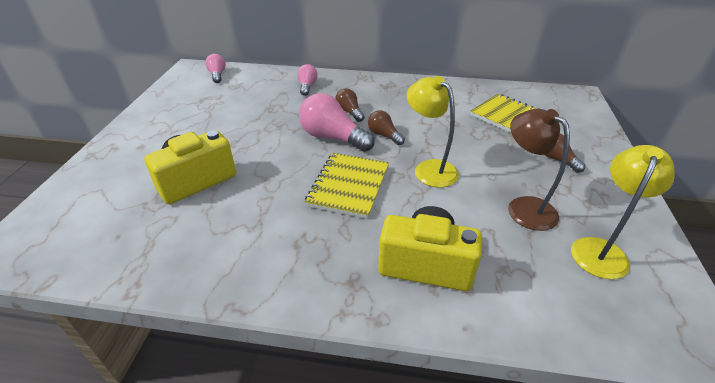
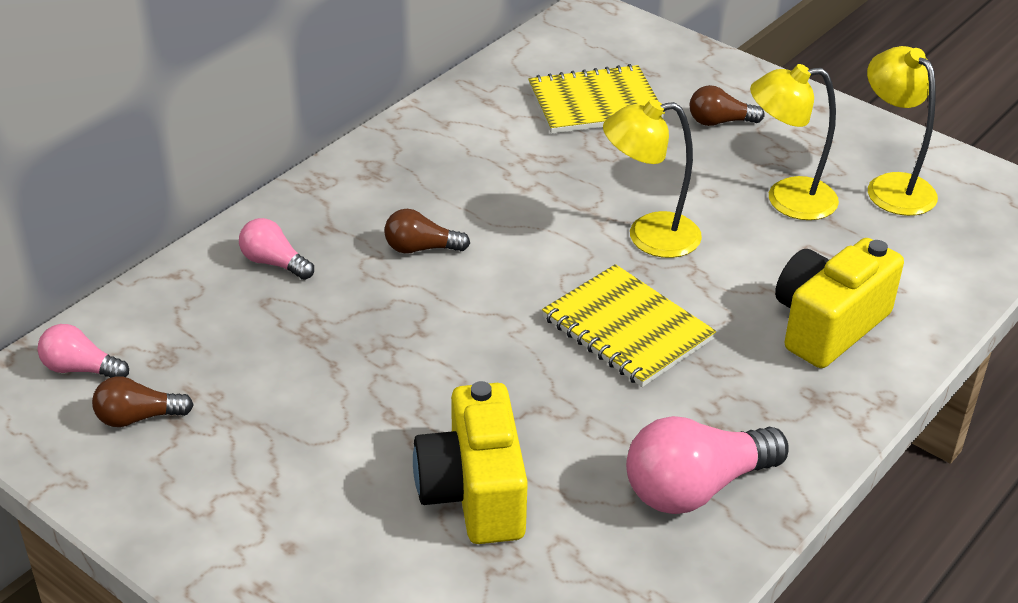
camera: 60 degrees left, 0 degrees up
(333, 138) = (484, 297): pink light bulb -> pink light bulb (696, 488)
(384, 135) = (527, 241): brown light bulb -> brown light bulb (138, 417)
(524, 207) = (787, 199): brown lamp -> yellow lamp

